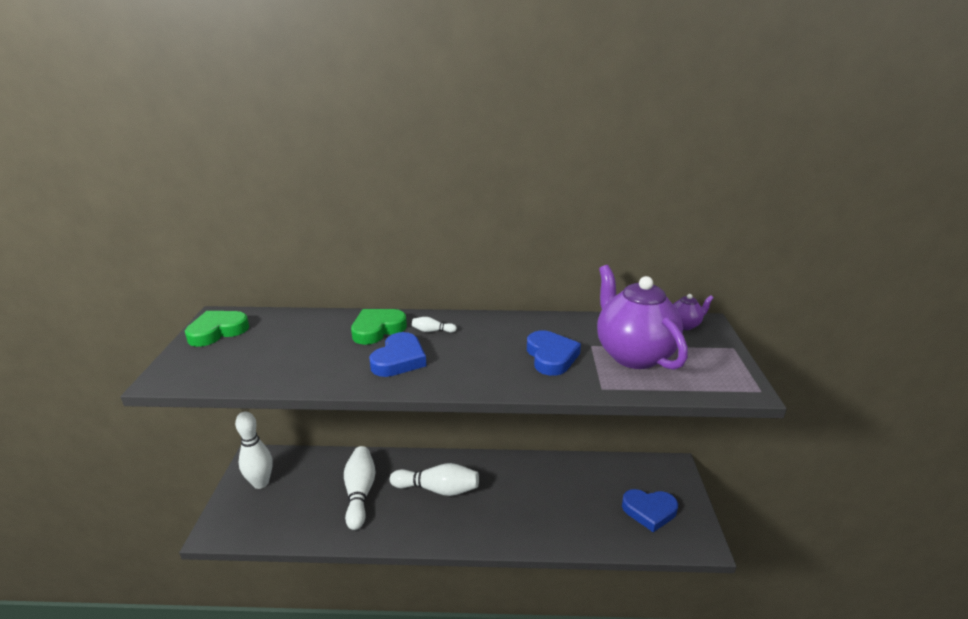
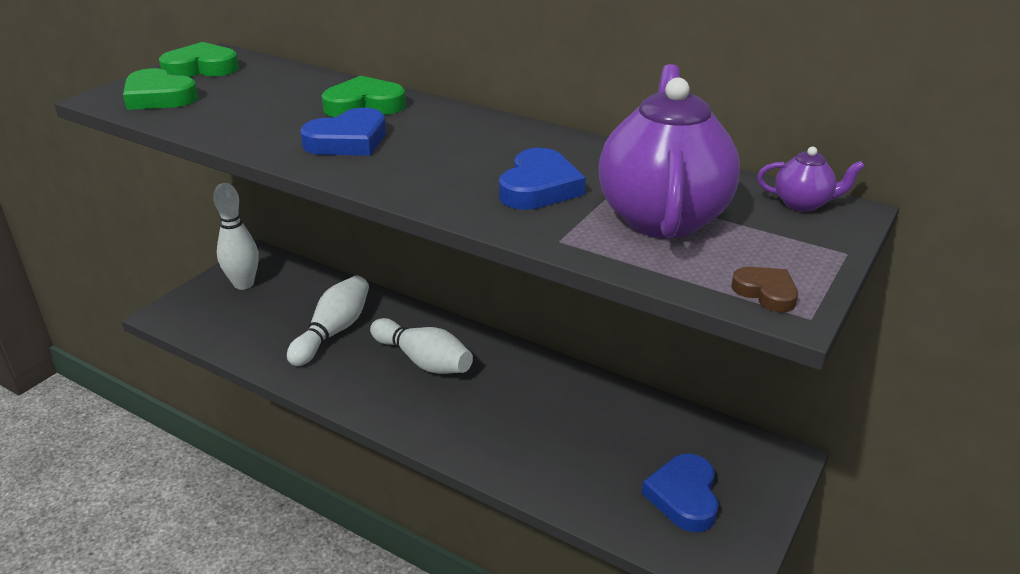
camera: 30 degrees right, 5 degrees up
(212, 365) = (159, 97): none -> green heart
(432, 331) = (425, 122): white bowling pin -> none
(649, 511) = (684, 496): blue heart -> blue heart turned 60 degrees clockwise
(728, 384) = (766, 292): none -> brown heart

